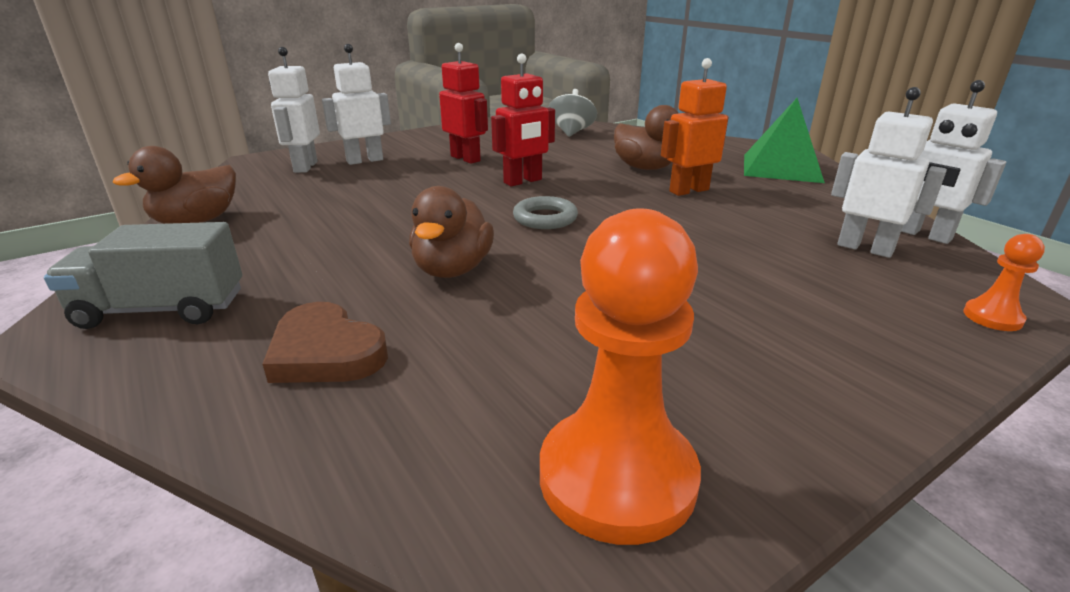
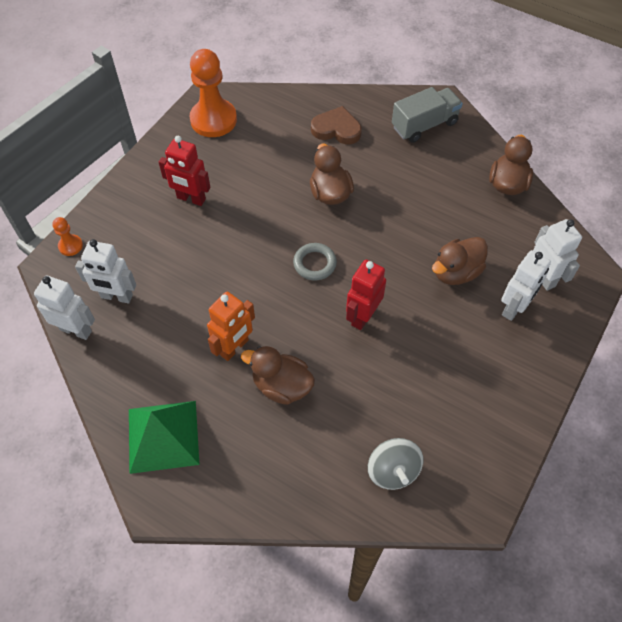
camera: 155 degrees right, 30 degrees up
(384, 184) = (456, 272): none -> brown duck
(466, 158) = (439, 346): red robot -> red robot (191, 199)

